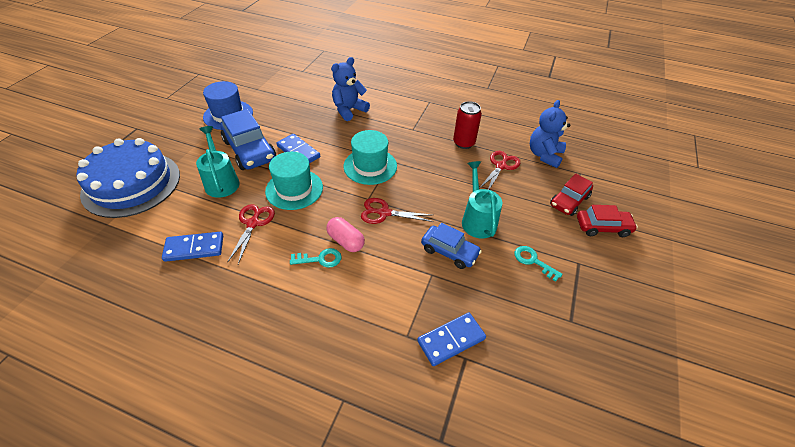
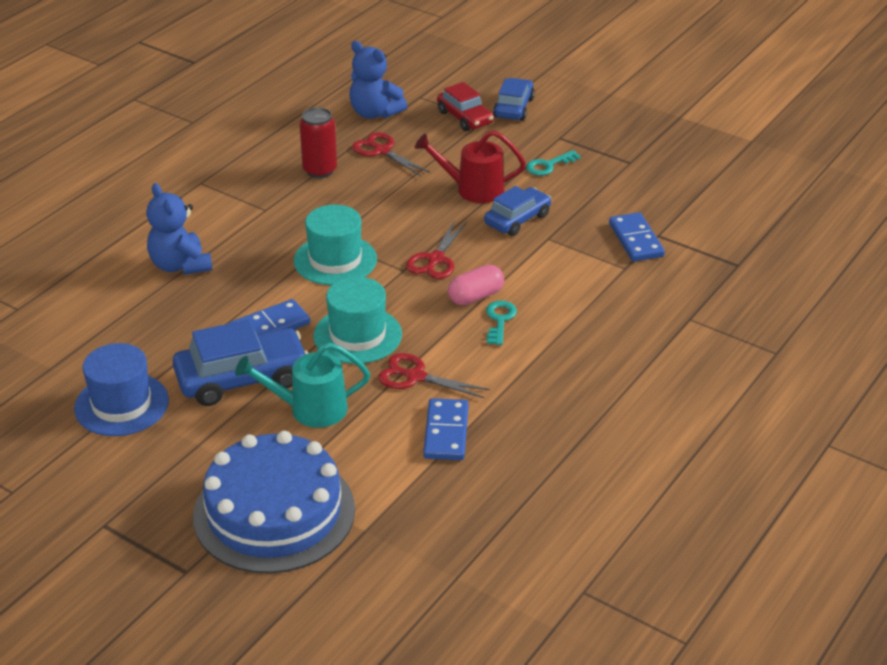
camera: 75 degrees left, 10 degrees down
(477, 219) = (472, 189): turquoise watering can -> red watering can
(602, 227) = (513, 108): red car -> blue car

